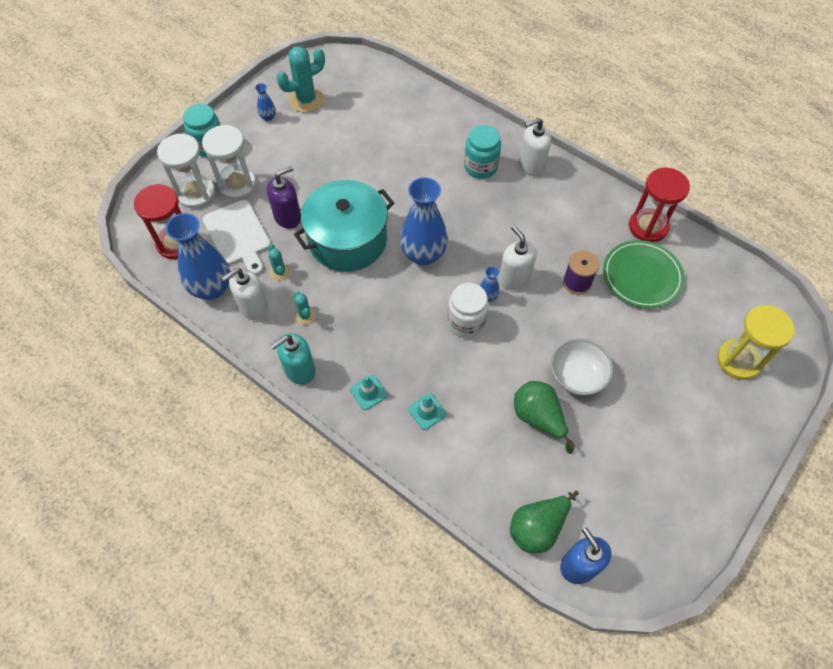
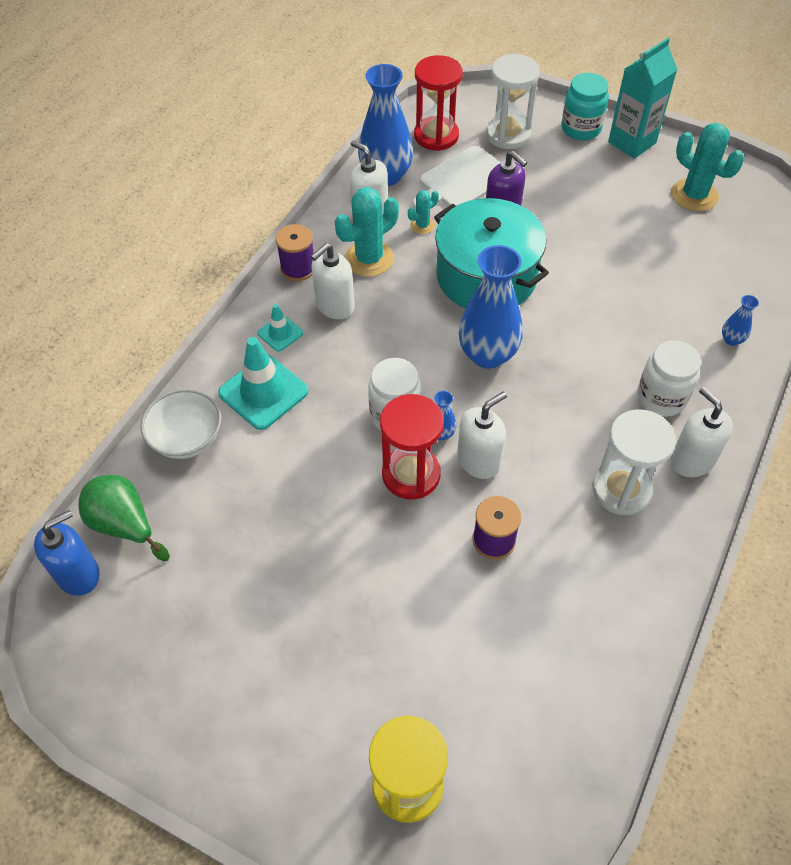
camera: 80 degrees right, 5 degrees down
(237, 185) = (533, 164): white hourglass -> white hourglass (621, 489)
(238, 119) = (632, 142): none -> turquoise carton
(268, 117) = (648, 167): blue vase -> blue vase (731, 339)
(299, 370) = (298, 268): turquoise soap dispenser -> purple spool
(305, 315) = (369, 259): turquoise cactus -> turquoise cactus, size x1.96
(349, 348) = (334, 306): none -> white soap dispenser
(427, 411) = (263, 392): turquoise traffic cone -> turquoise traffic cone, size x1.88
(480, 167) = (661, 398): turquoise jar -> white jar
(538, 418) = (270, 511): green pear -> none
(577, 376) = (339, 552): white bowl -> white bowl (187, 438)
(641, 276) = (530, 630): green plate -> none
(648, 227) = (631, 636): red hourglass -> red hourglass (411, 474)

